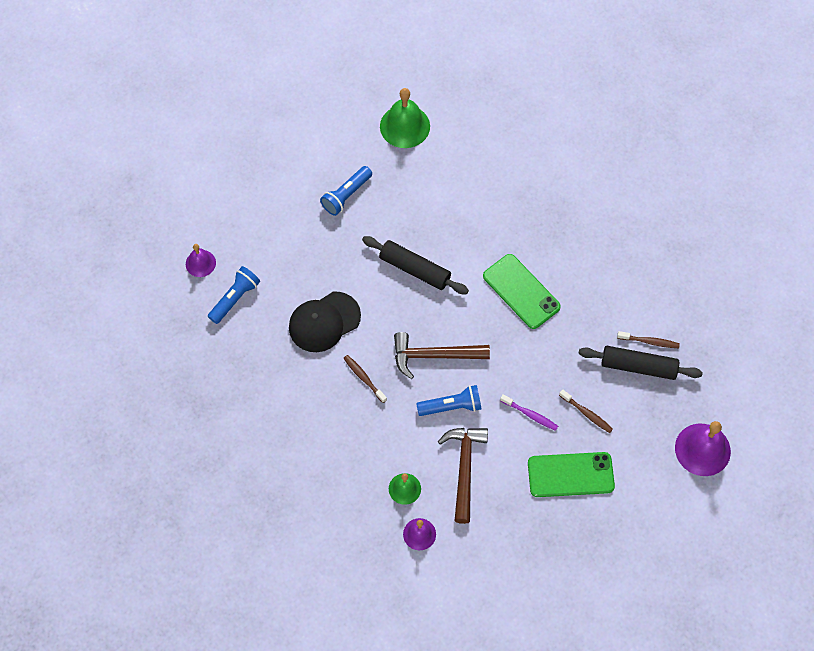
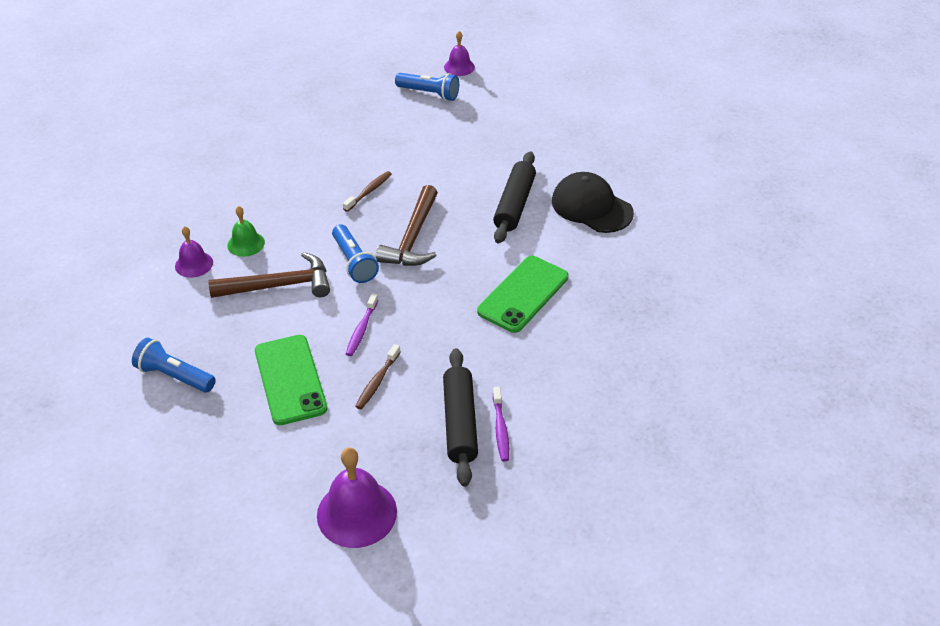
camera: 75 degrees right, 20 degrees down
(324, 322) = (425, 153): black cap -> black cap (591, 207)
(346, 196) = (581, 141): blue flashlight -> blue flashlight (174, 376)
(405, 126) = (691, 166): green bell -> none
(434, 356) = (413, 238): brown hammer -> brown hammer turned 150 degrees counterclockwise
(649, 342) = (500, 429): brown toothbrush -> purple toothbrush

